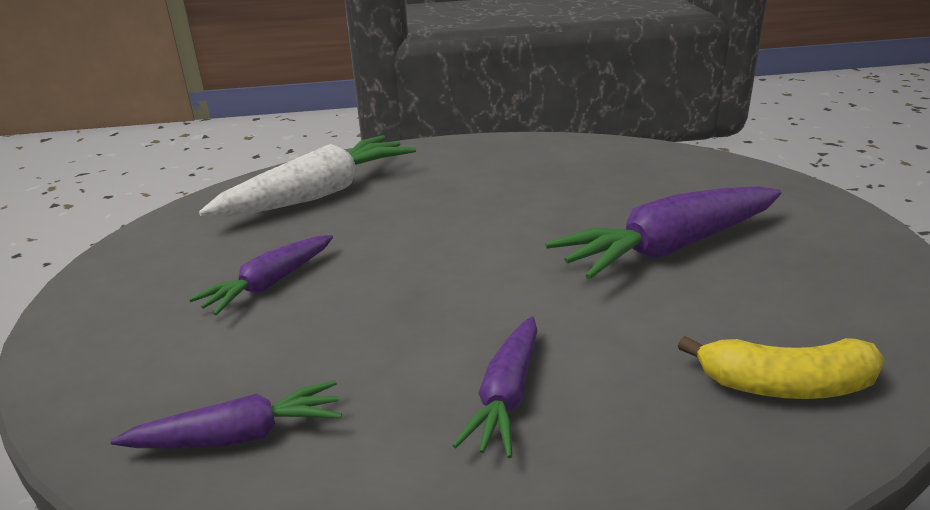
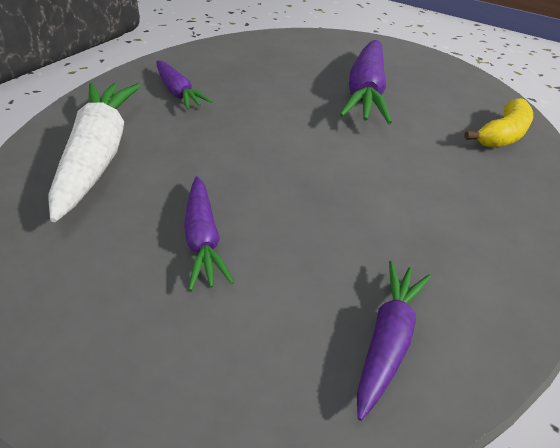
camera: 55 degrees left, 15 degrees up
(506, 396) = (443, 208): purple carrot -> purple carrot (178, 92)

